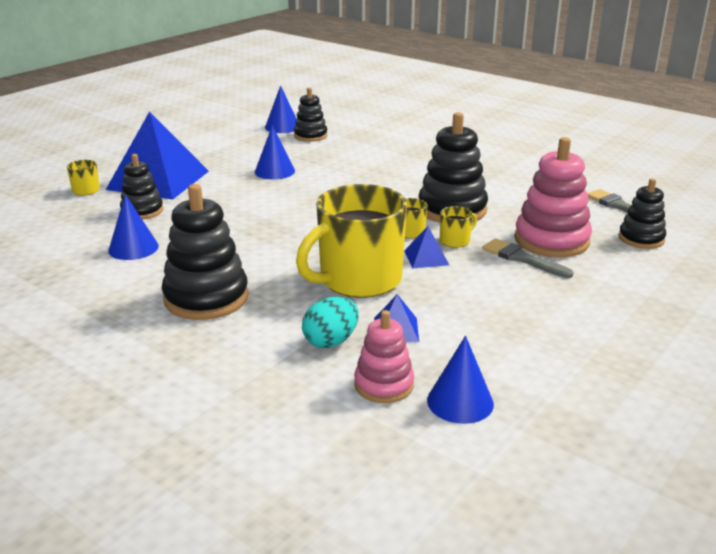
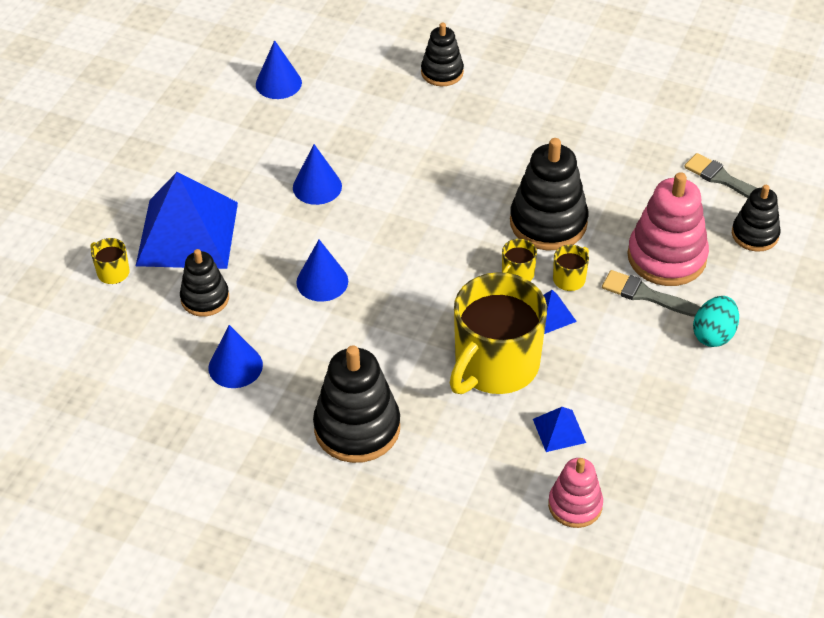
camera: 15 degrees left, 20 degrees up
(310, 136) = (324, 98): black stacking toy -> black stacking toy (442, 72)
(331, 341) = (506, 461): turquoise egg -> turquoise egg (713, 334)
(460, 402) = (646, 509): blue cone -> blue cone (322, 281)

